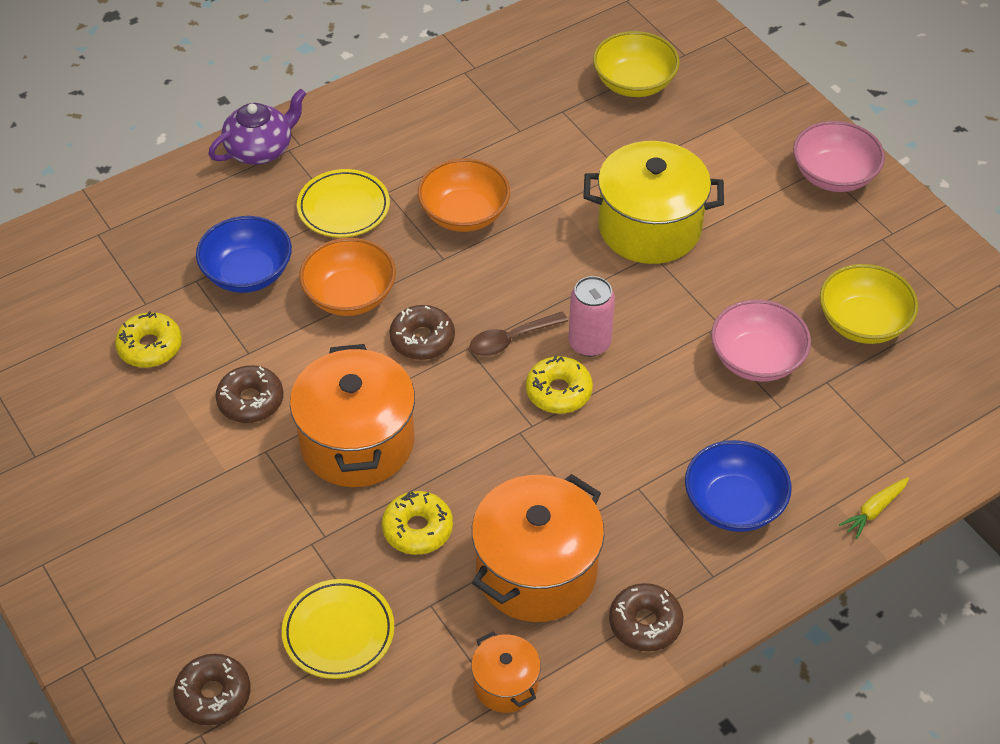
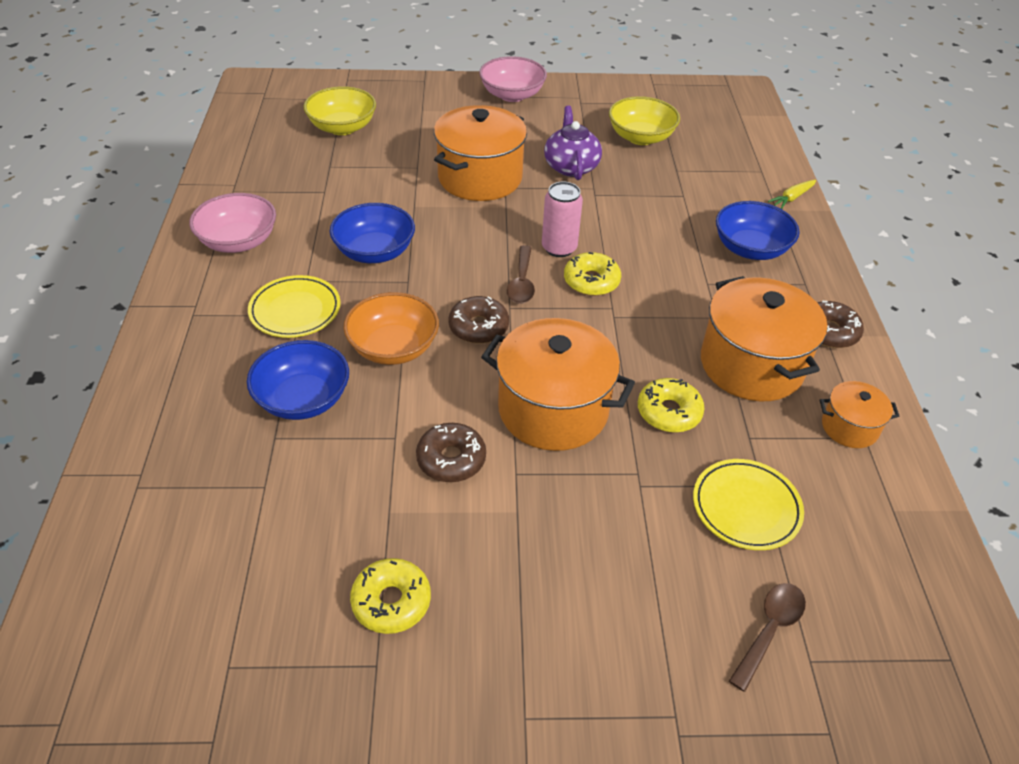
camera: 60 degrees left, 5 degrees down
(150, 347) = (321, 505): yellow donut -> yellow donut (391, 601)
(213, 695) = (769, 630): brown donut -> brown spoon
(260, 149) = (171, 331): purple teapot -> purple teapot (571, 166)
(464, 214) = (375, 252): orange bowl -> blue bowl
(649, 227) = (480, 178): yellow pot -> orange pot
(756, 359) = (636, 187): pink bowl -> pink bowl (238, 241)
(874, 510) = (792, 198): yellow carrot -> yellow carrot turned 60 degrees clockwise

